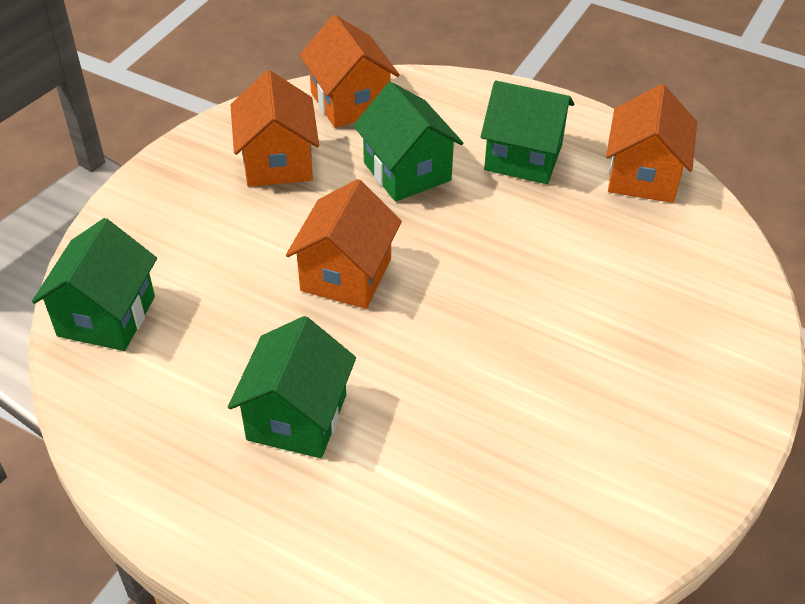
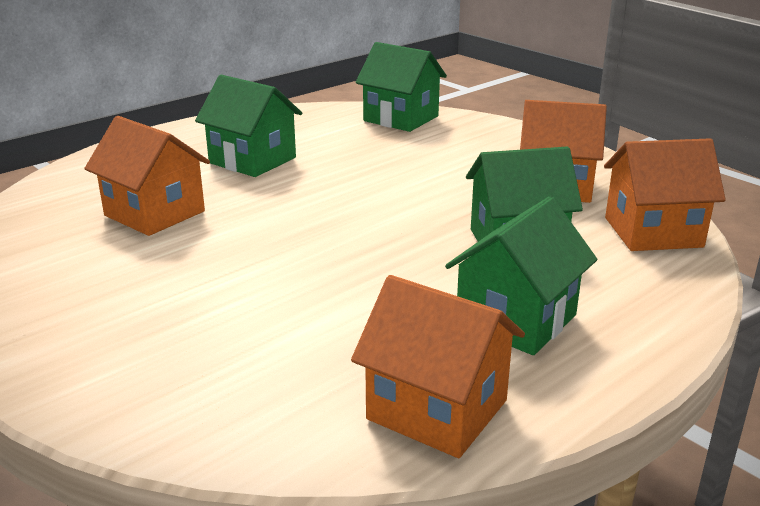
camera: 110 degrees right, 20 degrees down
(346, 275) = (384, 194): orange house -> orange house (154, 213)

